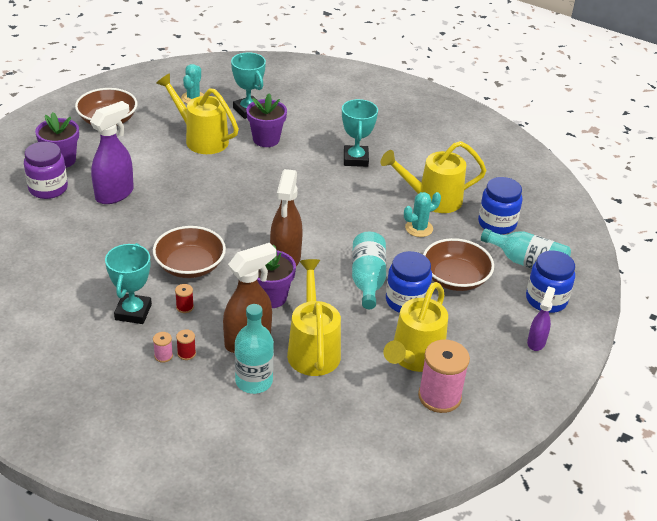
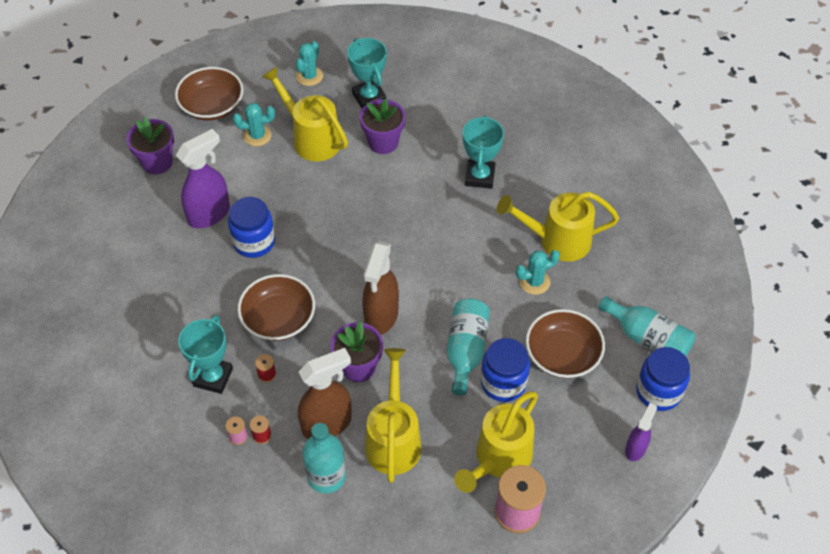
camera: 10 degrees right, 15 degrees up
(48, 188) = (140, 202): purple jar -> none
(152, 139) = (257, 135): none -> turquoise cactus
(497, 223) = (624, 280): blue jar -> blue jar (254, 242)

